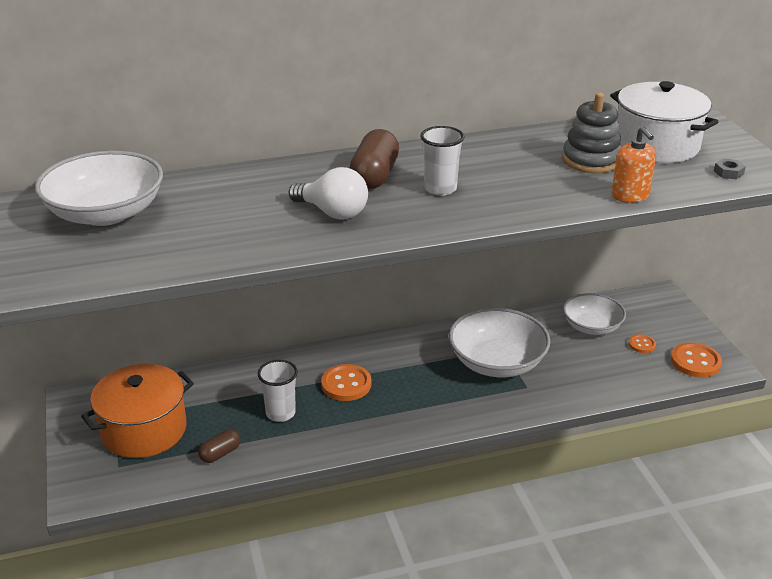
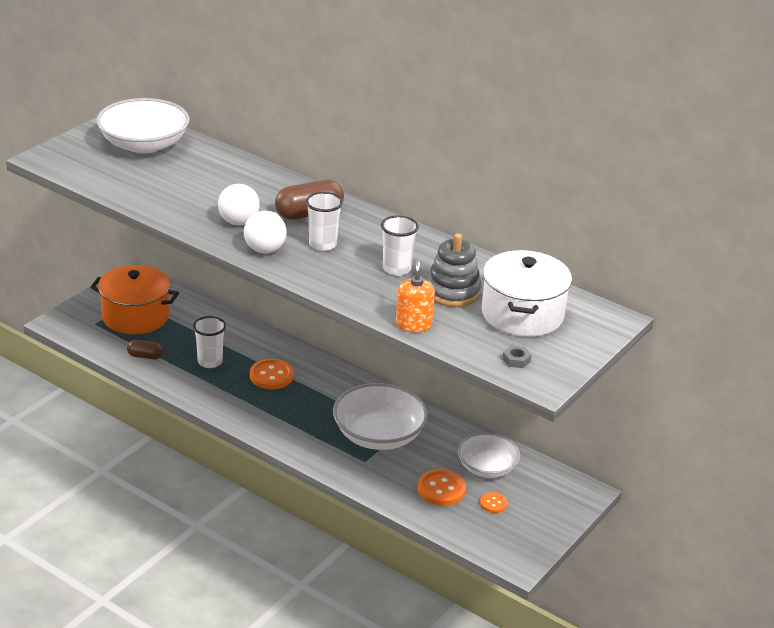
camera: 50 degrees right, 0 degrees up
(406, 216) = (266, 245): none -> white light bulb
(525, 170) = (396, 269): none -> white cup
(630, 196) = (413, 324): orange soap dispenser -> orange soap dispenser turned 150 degrees clockwise
(695, 362) = (504, 541): orange button -> orange button (441, 489)

